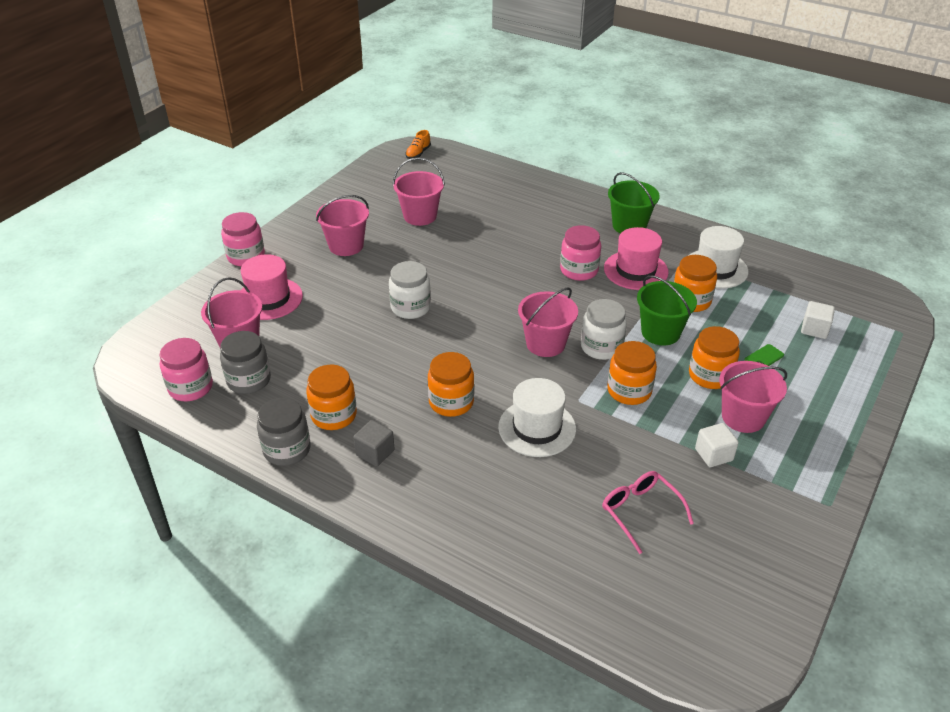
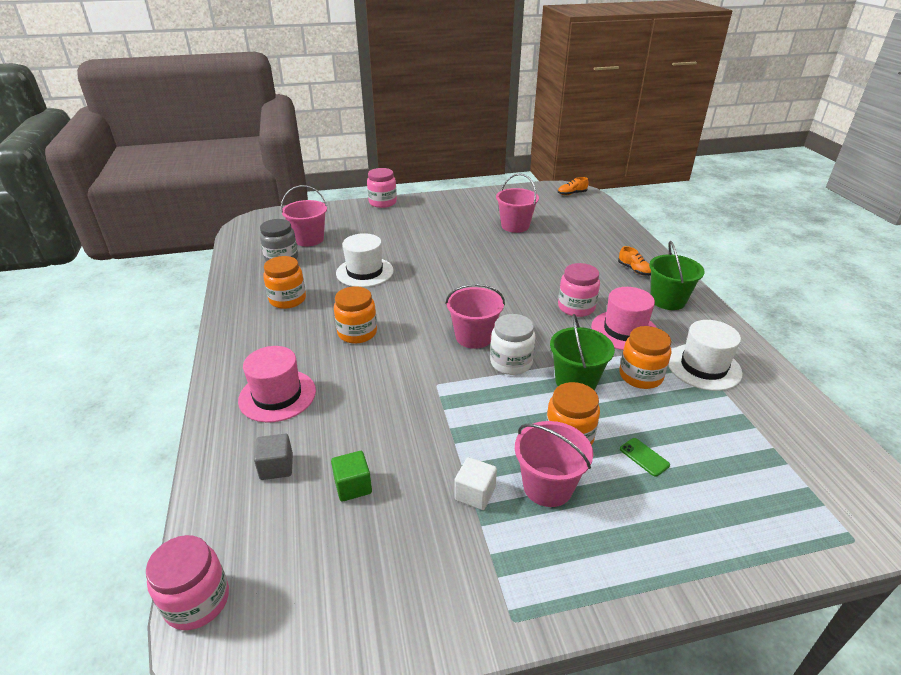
camera: 45 degrees right, 5 degrees down
(190, 387) = (253, 247): pink jar -> pink jar (197, 601)
(269, 299) = (358, 227): pink hat -> pink hat (277, 395)
(287, 449) = (238, 301): grey jar -> none
(346, 246) = (443, 221): pink bucket -> none
(375, 452) = (272, 331): grey cube -> grey cube (276, 467)
(410, 307) = (424, 270): white jar -> none
(537, 428) = (380, 382): white hat -> white hat (365, 272)
(572, 210) = (634, 270): none -> orange shoe
(629, 391) = (483, 403): orange jar -> none
(640, 511) = (353, 486): pink glasses -> green cube
(764, 358) = (644, 457): green phone -> green phone turned 45 degrees clockwise
(814, 329) = (739, 469): white cube -> none

